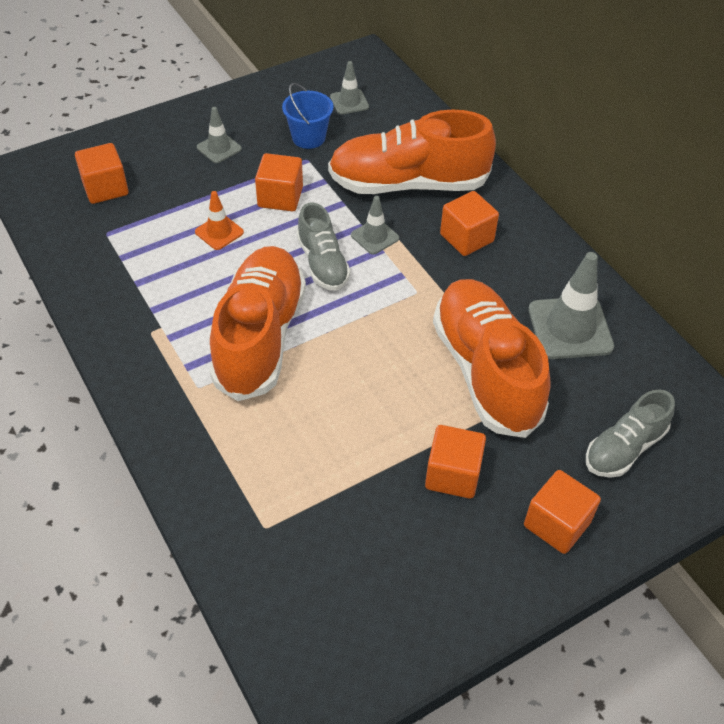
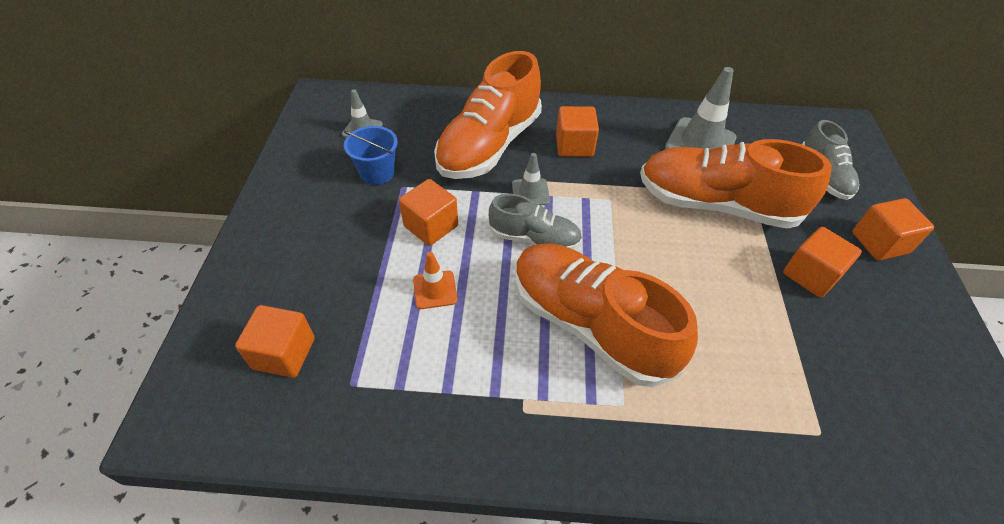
camera: 55 degrees left, 0 degrees up
(219, 148) = (325, 236): grey traffic cone -> none

